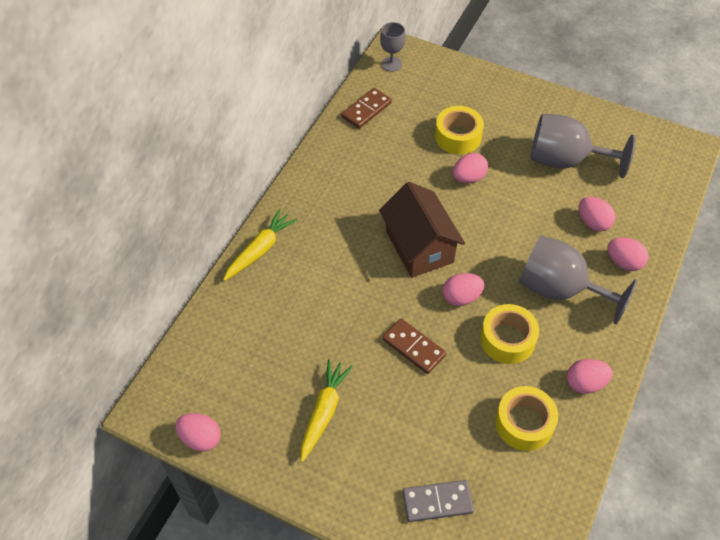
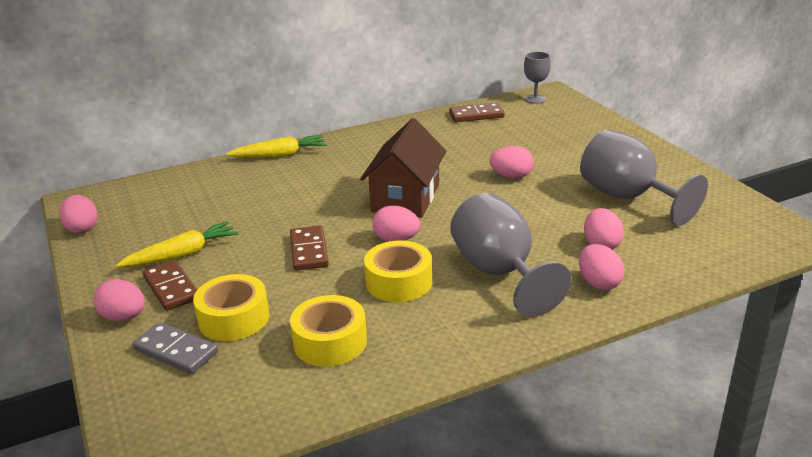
camera: 40 degrees right, 25 degrees down
(360, 450) = (171, 288): none -> brown domino
(458, 136) = (537, 151): yellow tape -> yellow tape (234, 318)
(585, 383) = (431, 345): pink egg -> pink egg (124, 317)

